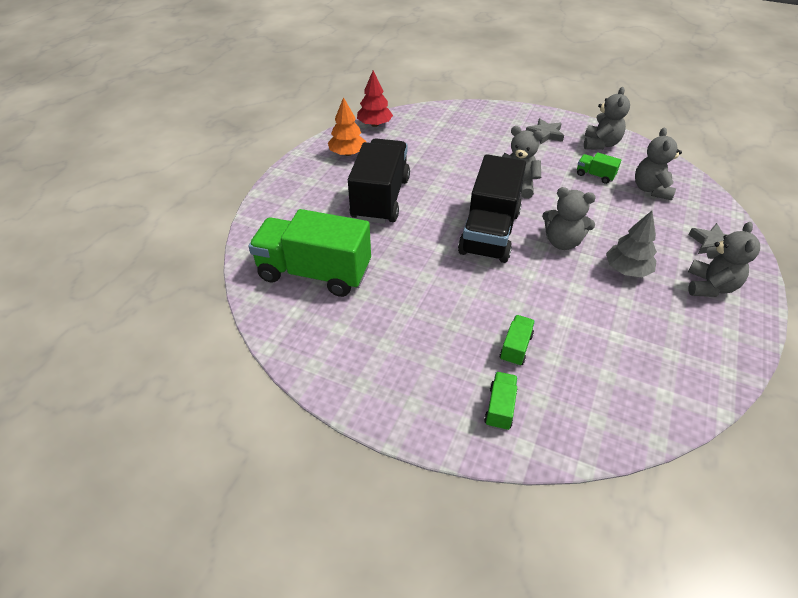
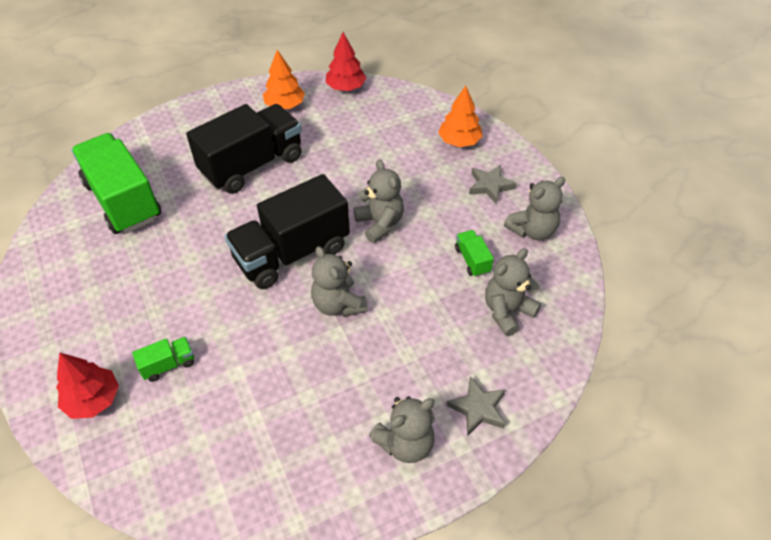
camera: 40 degrees right, 5 degrees up
(492, 120) = (459, 141): none -> orange tree
(500, 408) = (93, 400): green truck -> red tree
(626, 270) = (354, 370): grey tree -> none

